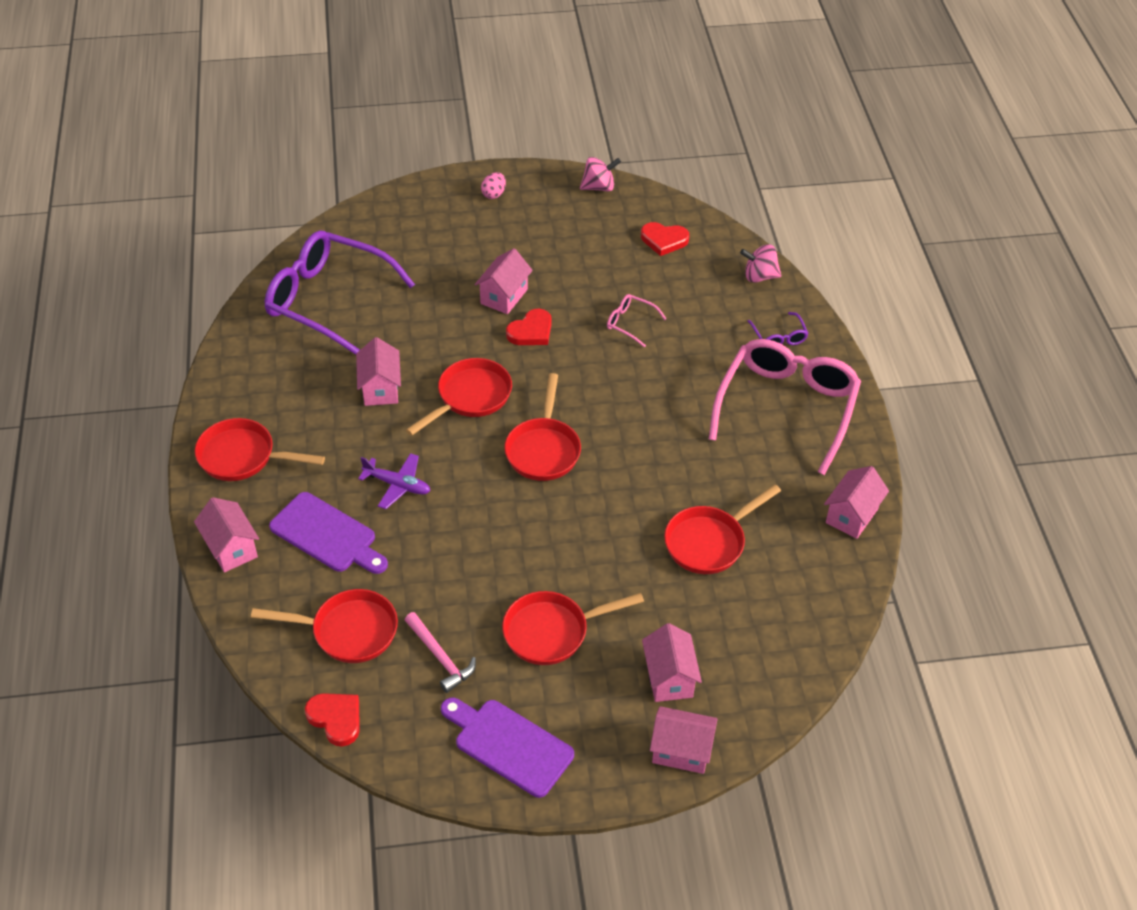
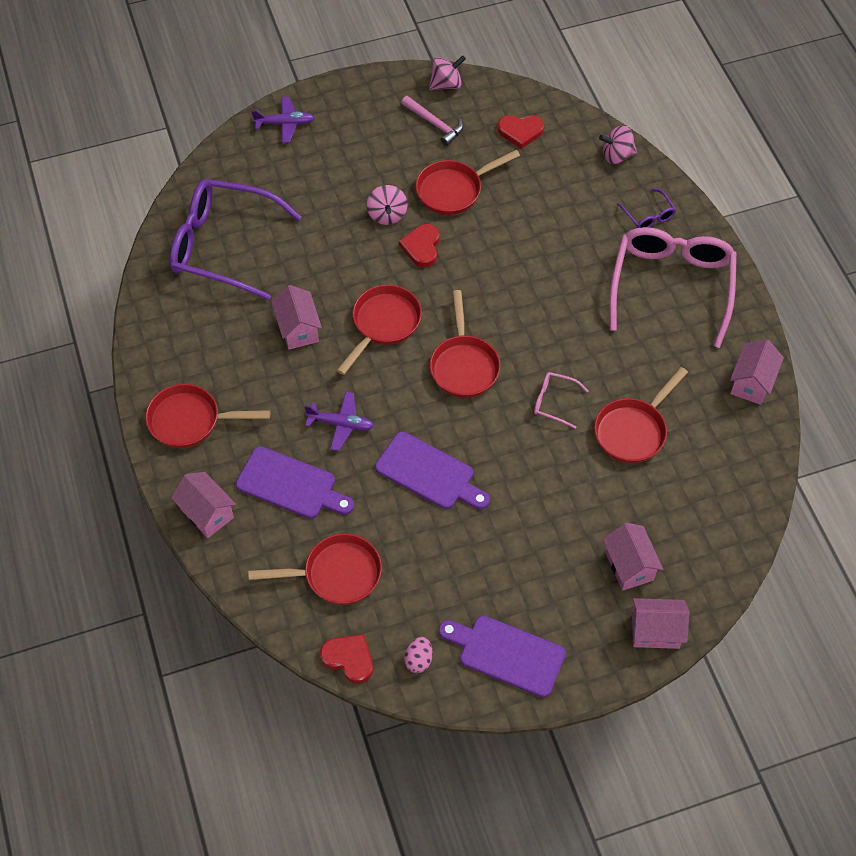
camera: 10 degrees left, 10 degrees up
(425, 199) = (285, 124): none -> purple plane
(440, 657) = (425, 584): pink hammer -> pink hammer (435, 124)
(476, 548) = (429, 473): none -> purple cutting board
(494, 194) = (349, 107): pink egg -> pink egg (418, 660)
(504, 296) = (387, 215): pink house -> pink spinning top
(531, 331) = (422, 247): red heart -> red heart turned 150 degrees clockwise
(552, 632) = (517, 541): red pan -> red pan (453, 190)
(630, 323) = (510, 223): pink glasses -> pink glasses (554, 402)

